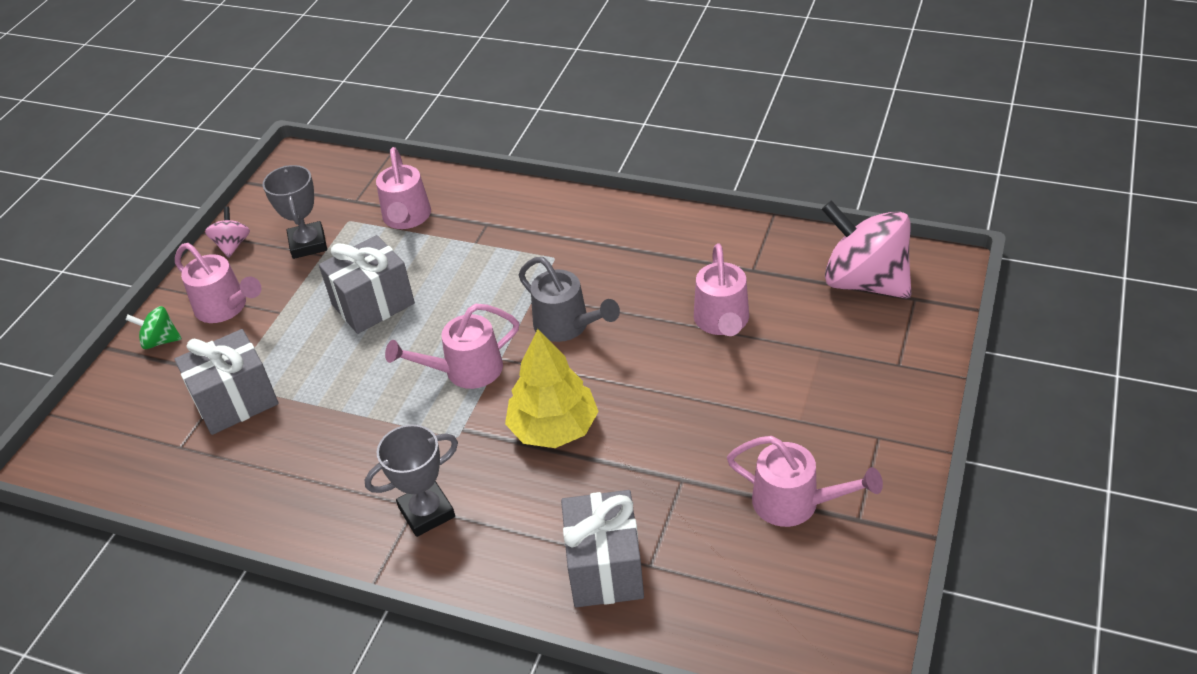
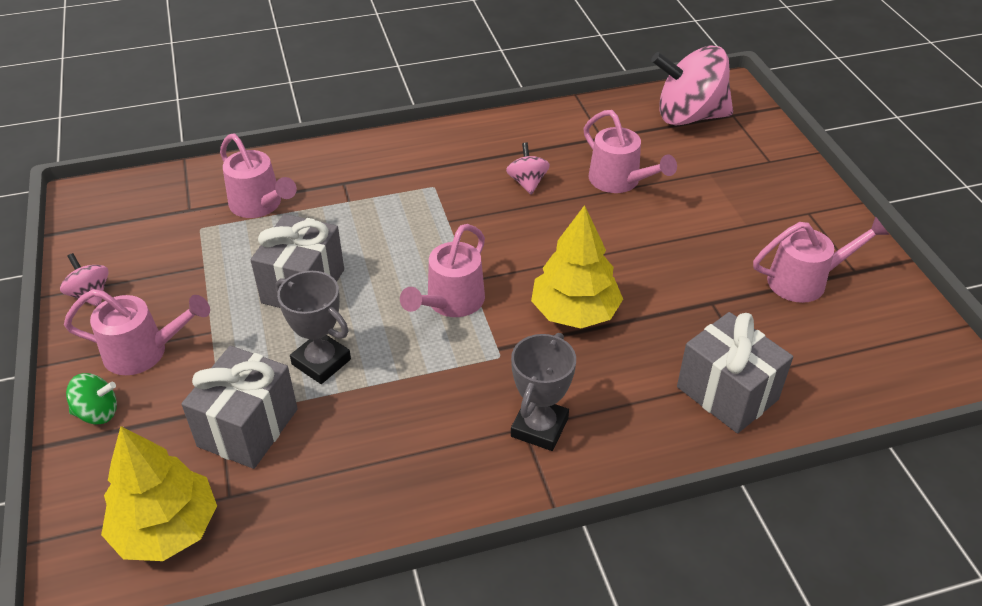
camera: 40 degrees left, 0 degrees up
(126, 449) = (166, 529): none -> yellow tree
(160, 341) = (98, 413): green spinning top -> green spinning top turned 150 degrees counterclockwise
(308, 244) = (178, 263): grey trophy -> grey trophy (321, 362)
(567, 326) = (502, 232): grey watering can -> none
(637, 287) = (527, 182): none -> pink spinning top

